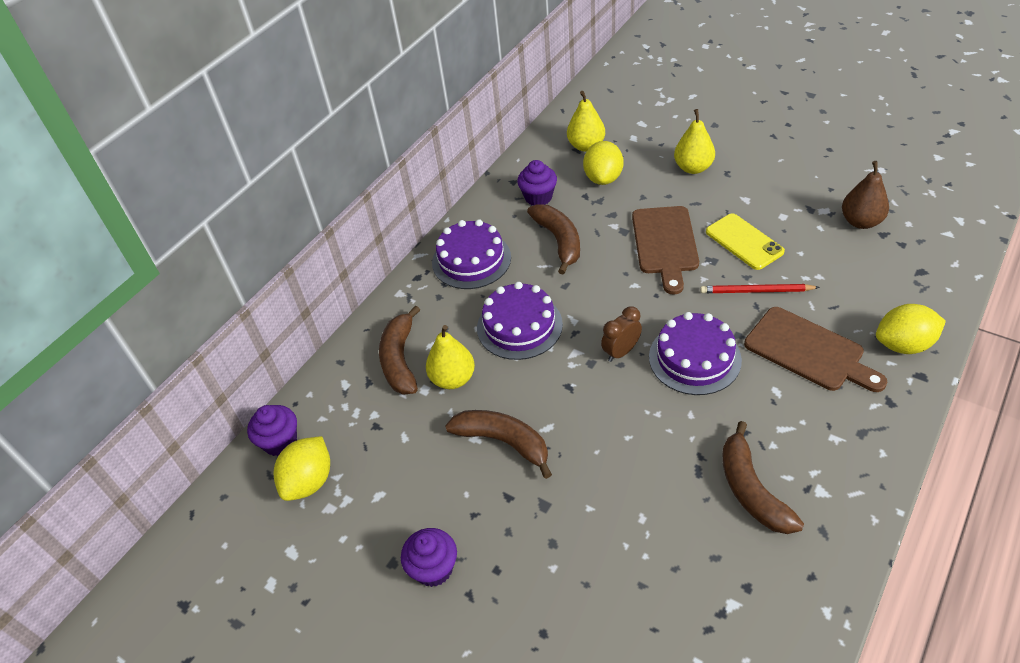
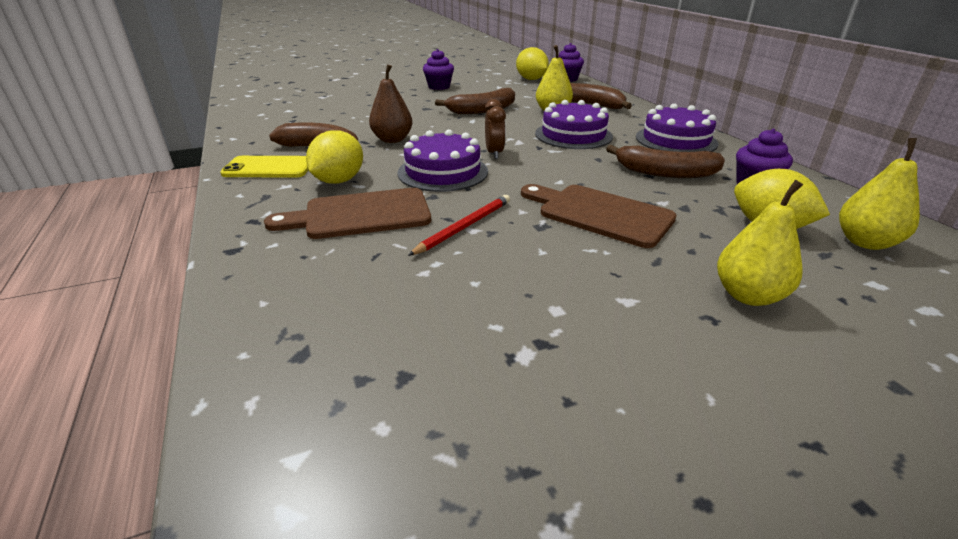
camera: 120 degrees right, 15 degrees down
(744, 242) = (544, 256): yellow phone -> yellow phone (269, 168)
(861, 222) = (456, 373): brown pear -> brown pear (392, 140)
(903, 344) = (268, 263): yellow lemon -> yellow lemon (339, 181)

